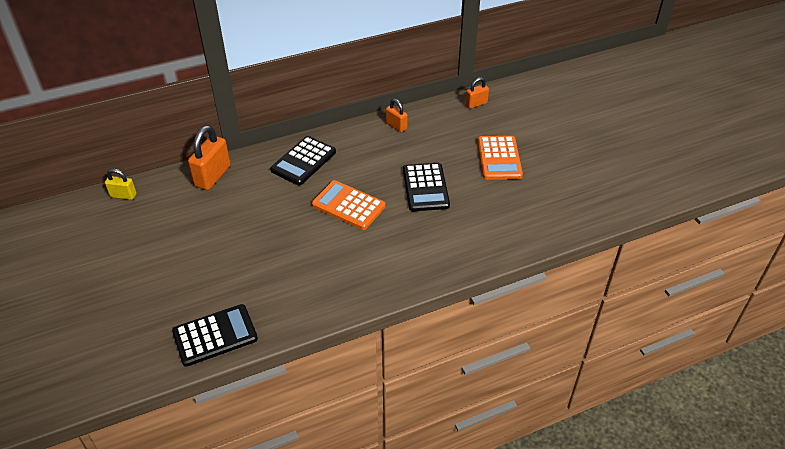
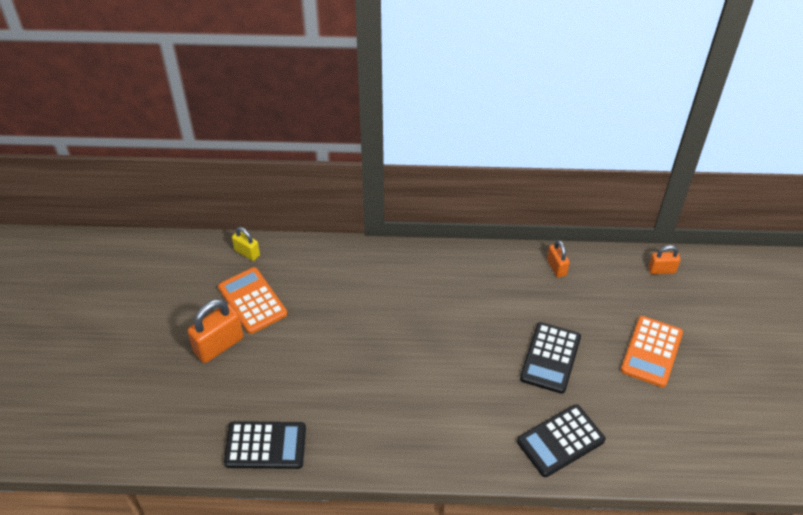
camera: 25 degrees right, 5 degrees up
(213, 176) = (339, 261): orange padlock -> orange padlock (219, 345)
(303, 161) = (437, 276): black calculator -> black calculator (560, 441)
(348, 205) = (458, 349): orange calculator -> orange calculator (252, 301)

